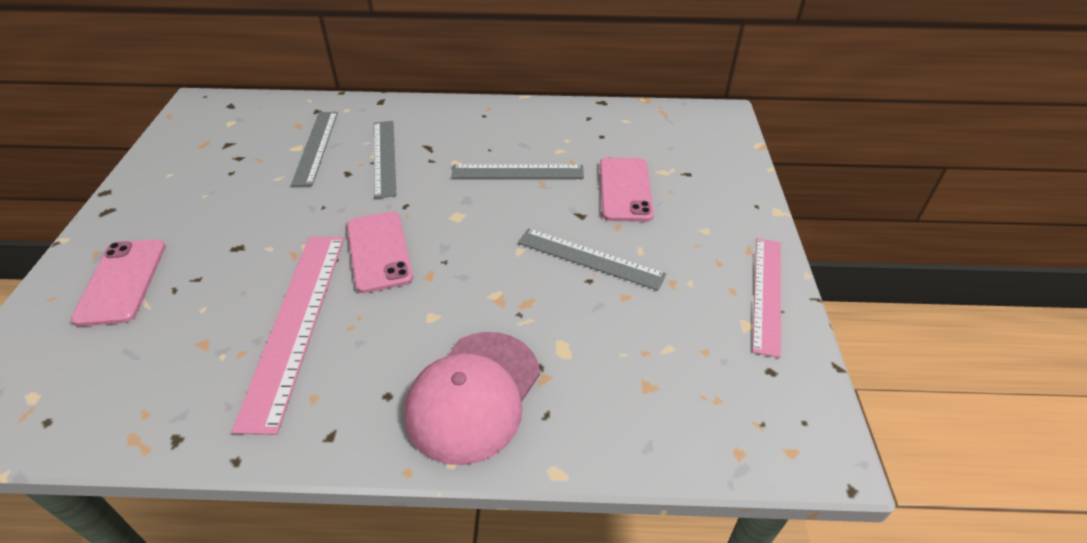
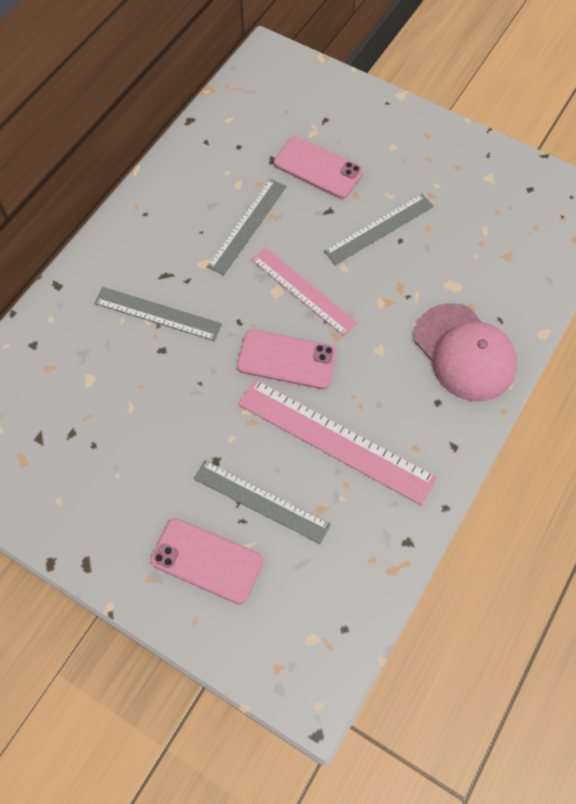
camera: 60 degrees left, 20 degrees up
(315, 147) = (100, 363): grey ruler -> grey ruler (261, 501)
(767, 293) = (470, 151): pink ruler -> pink ruler (303, 291)

